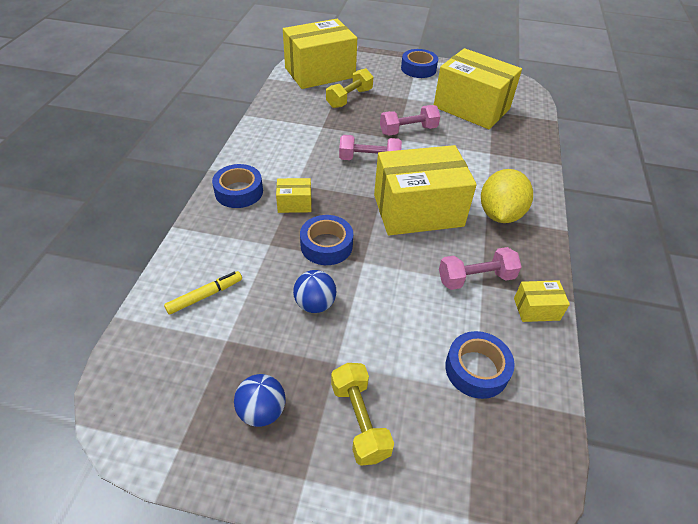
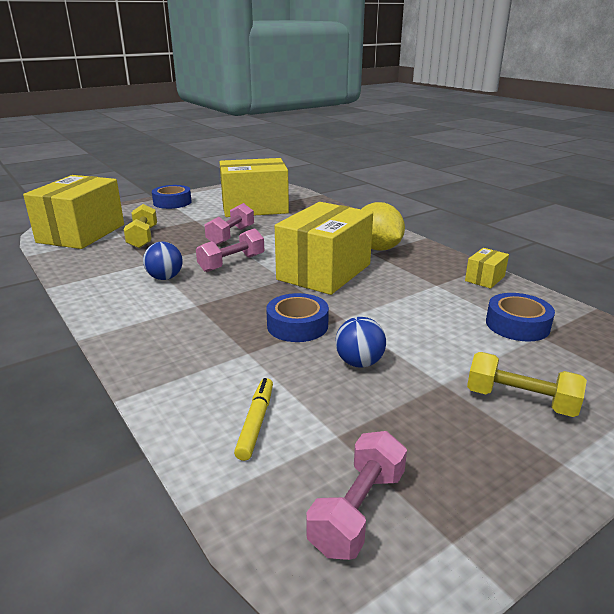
camera: 45 degrees left, 20 degrees down
(239, 191) = (146, 337): blue tape -> none
(262, 411) = (457, 453): blue ball -> blue ball (165, 278)
(294, 204) = (219, 317): yellow box -> none
(475, 278) = (427, 284): pink dumbbell -> pink dumbbell (357, 510)

